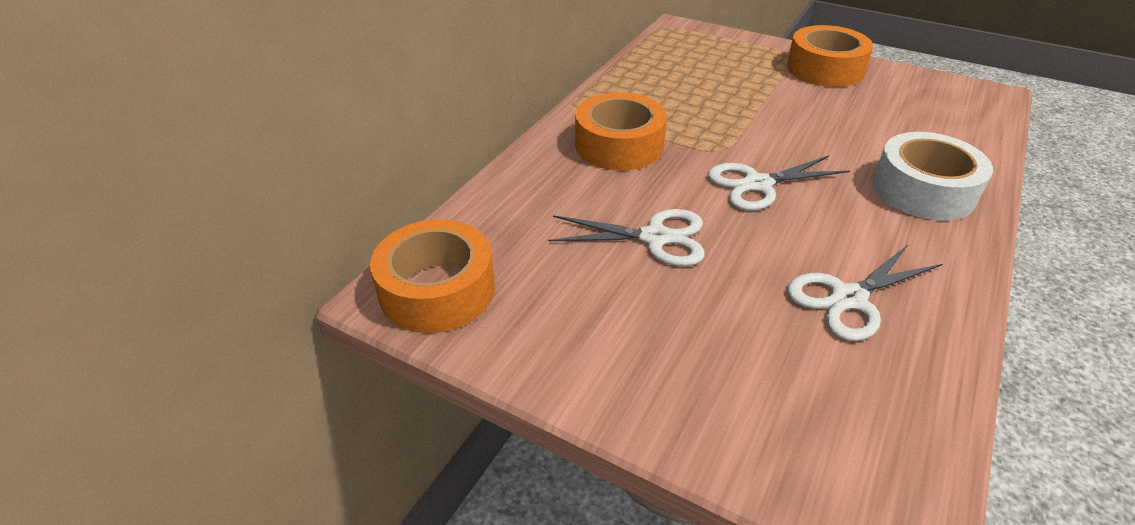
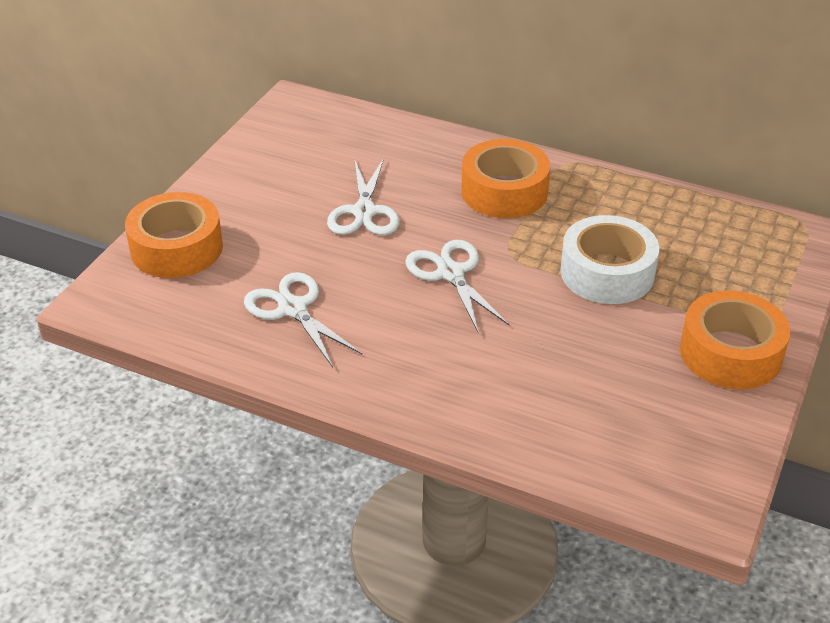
camera: 85 degrees right, 0 degrees up
(437, 290) = (299, 119): orange tape -> orange tape (176, 248)
(923, 190) = (458, 386): white tape -> white tape (607, 273)

